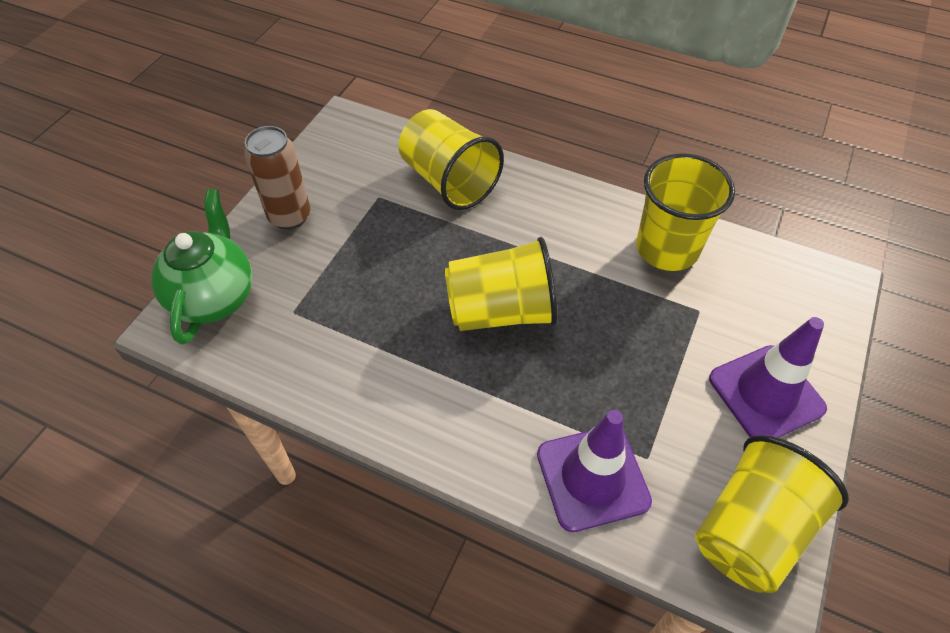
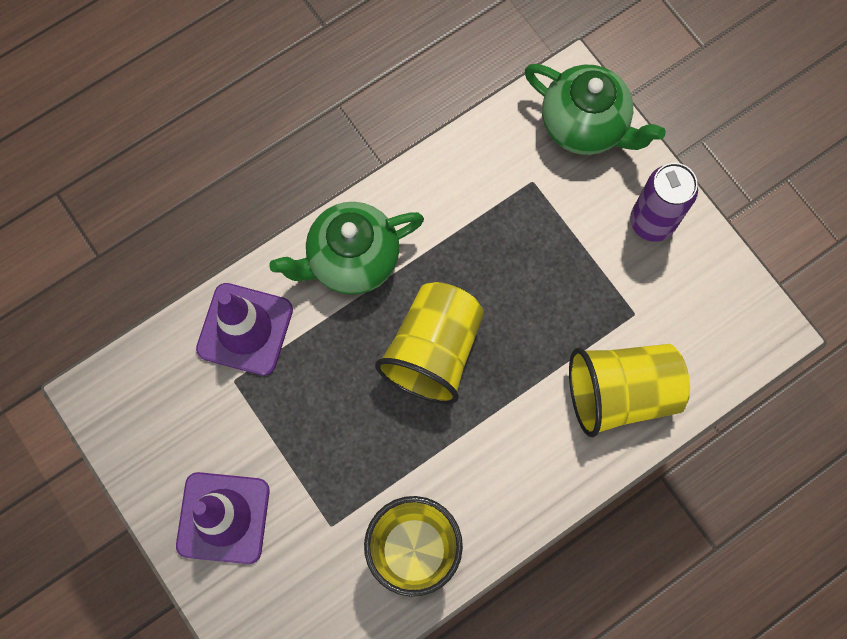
camera: 120 degrees right, 20 degrees up
(290, 216) = (652, 222): brown can -> purple can
(459, 419) = (352, 260): none -> green teapot
(750, 529) = (137, 415): yellow cup -> none

